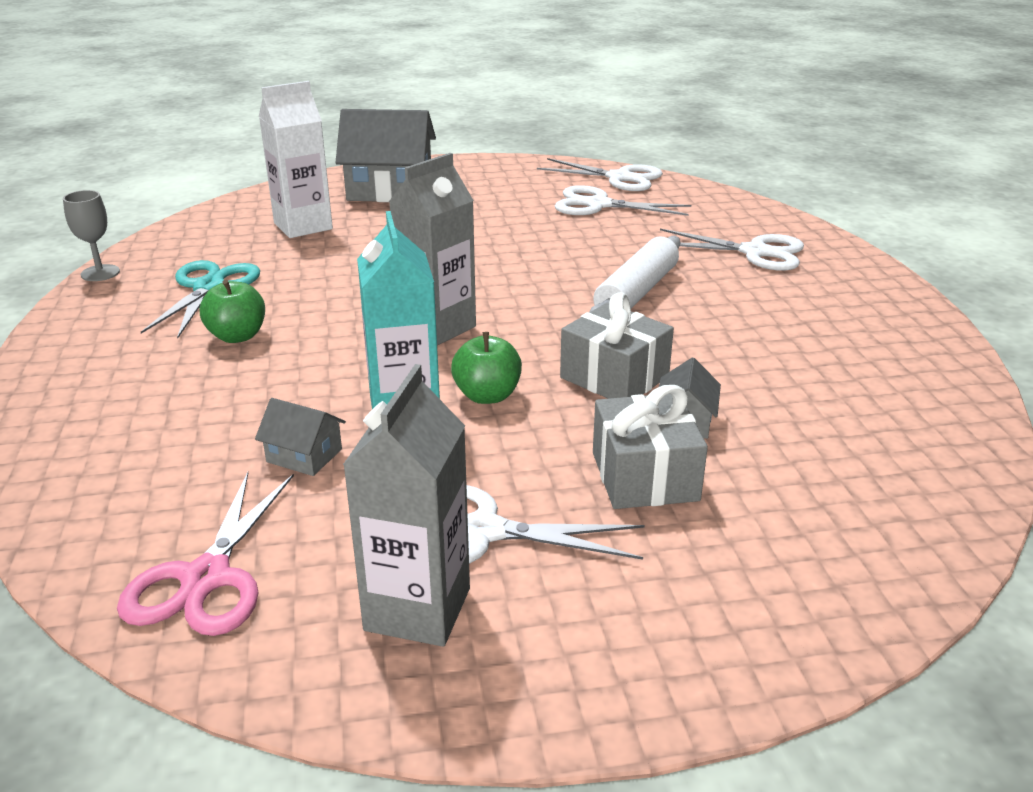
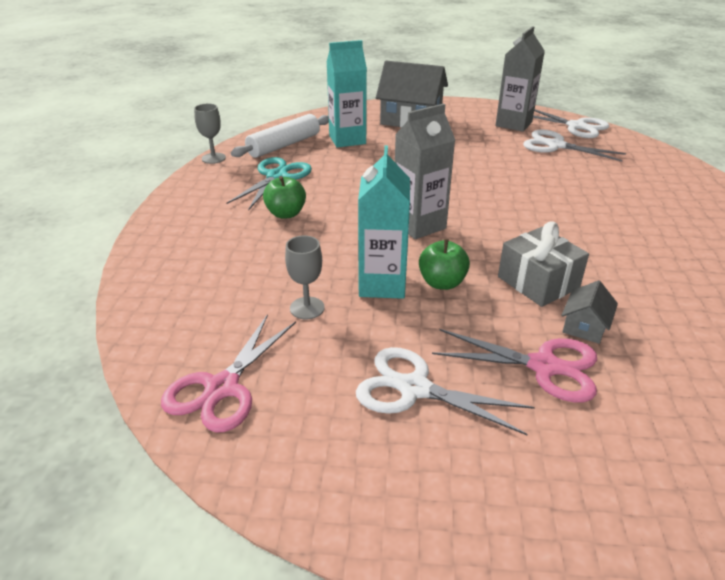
camera: 15 degrees right, 5 degrees up
(303, 226) = (347, 140): white carton -> turquoise carton
(304, 455) = (307, 308): grey house -> grey goblet
(417, 609) = (354, 441): grey carton -> grey carton (513, 124)
(636, 293) = (569, 217): white rolling pin -> white rolling pin (284, 145)
(644, 476) = (543, 366): grey gift -> pink scissors
(754, 252) = (668, 196): white scissors -> none

